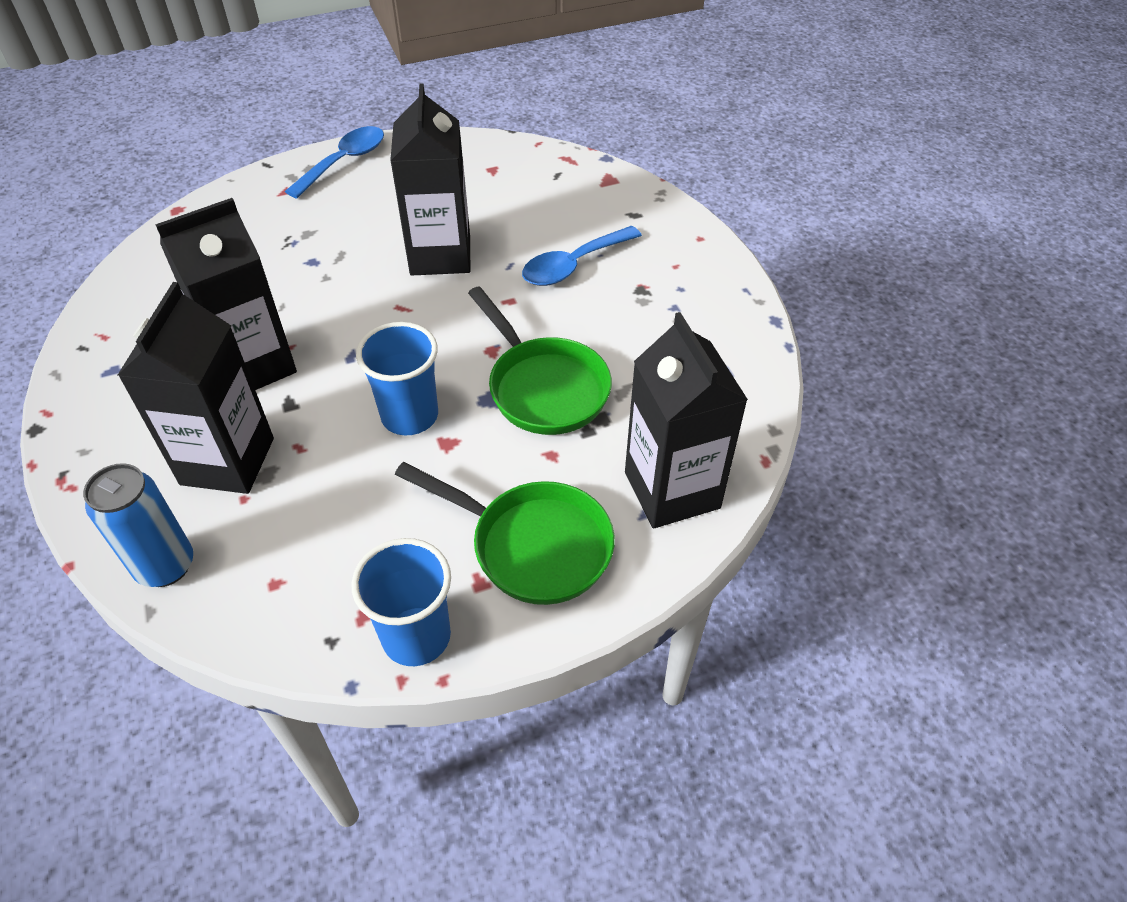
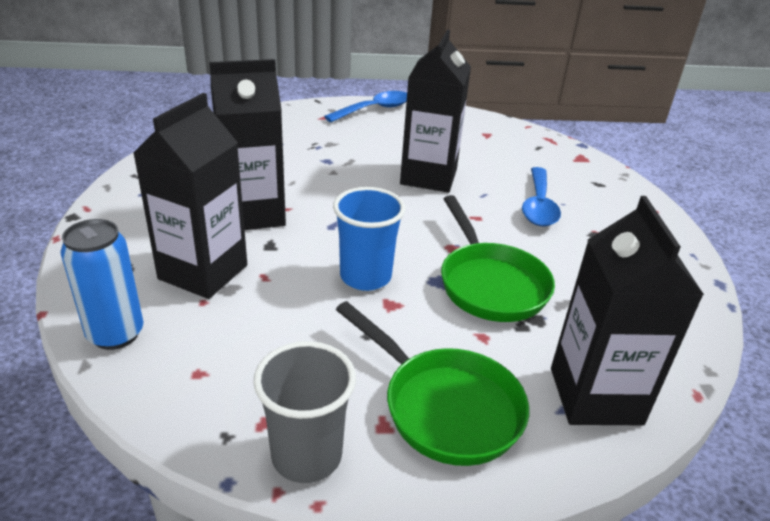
camera: 15 degrees right, 15 degrees down
(416, 636) = (306, 456): blue cup -> grey cup
(574, 265) = (538, 205): blue spoon -> blue spoon turned 60 degrees counterclockwise

